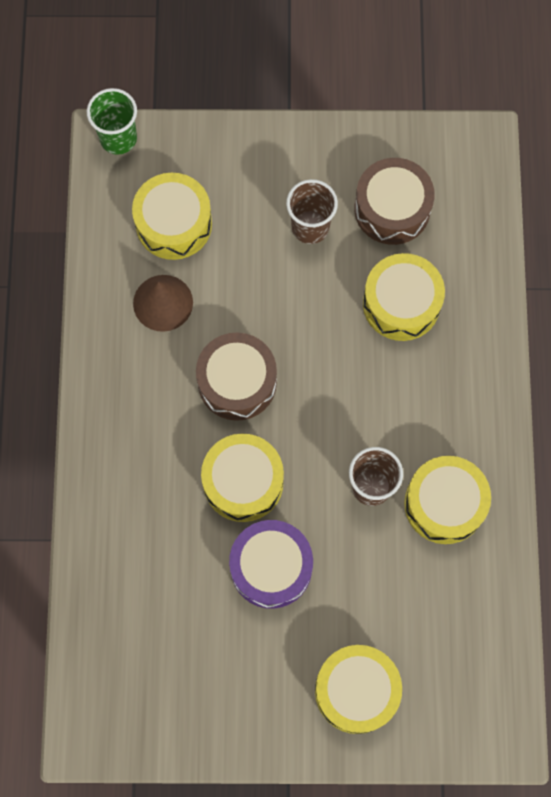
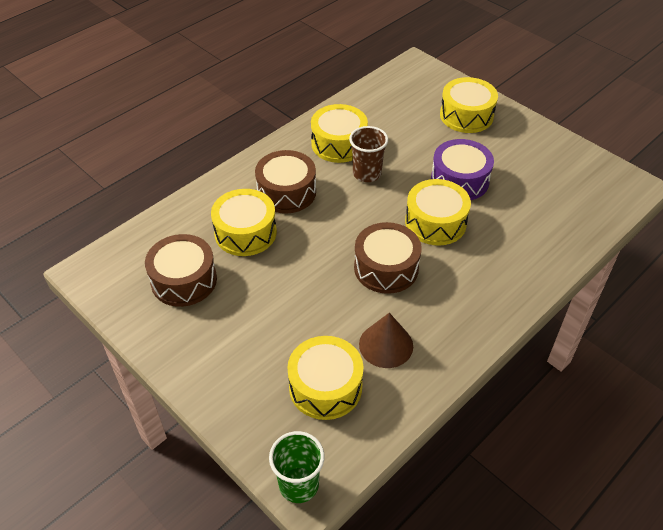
camera: 135 degrees left, 25 degrees down
(310, 227) = (242, 311): brown cup -> none
(421, 386) = (286, 192): none -> brown drum

